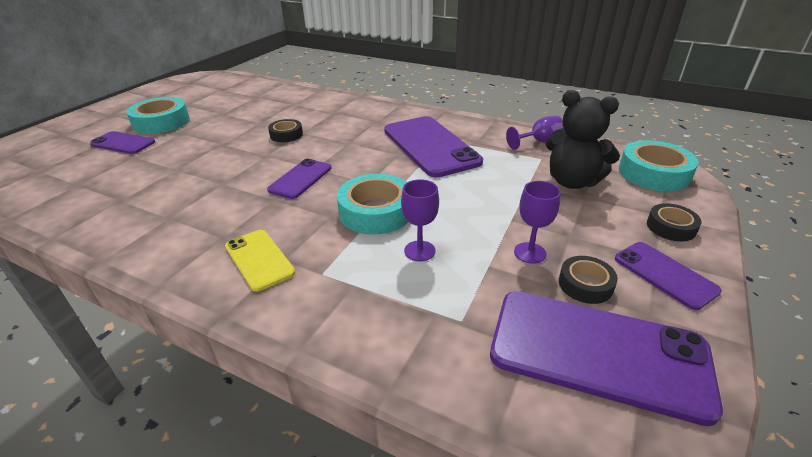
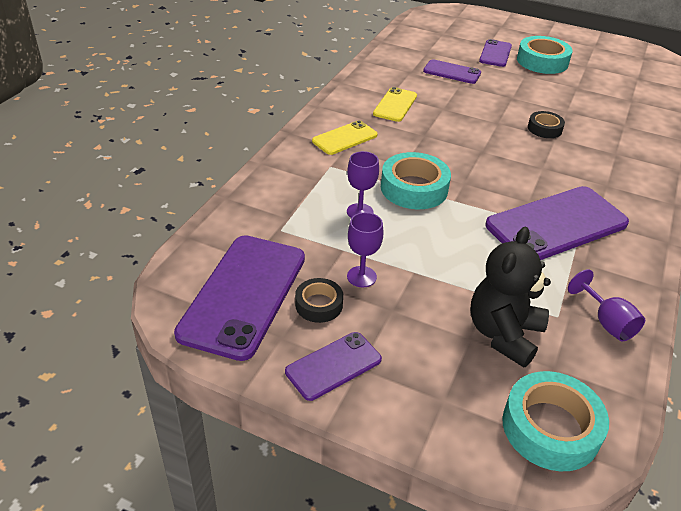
camera: 85 degrees right, 5 degrees up
(196, 215) = (395, 105): none -> yellow phone
(300, 179) = (460, 145): purple phone -> purple phone (452, 72)
(671, 227) = (417, 400): black tape -> none

